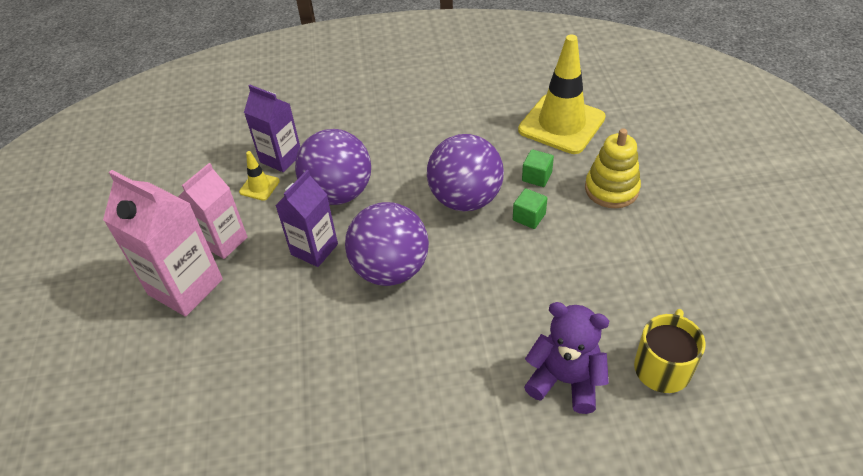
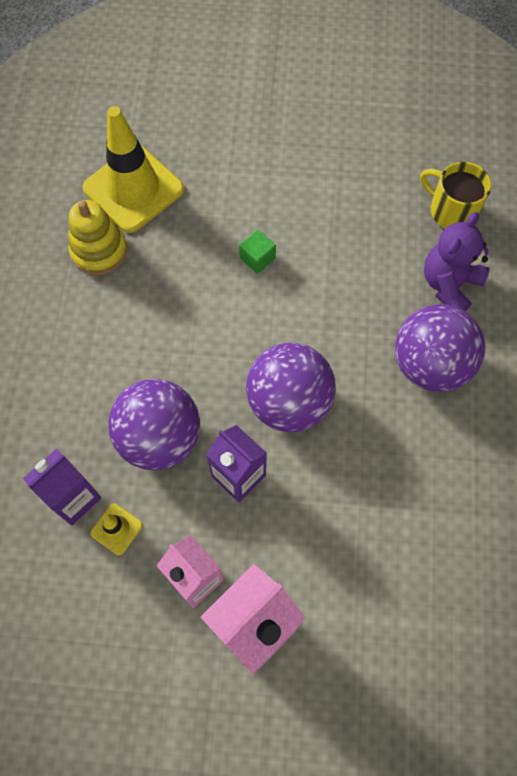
camera: 80 degrees left, 20 degrees up
(465, 199) = (213, 309): purple ball -> purple ball (430, 364)
(536, 177) = (204, 235): green cube -> none
(611, 189) = (244, 177): yellow stacking toy -> yellow stacking toy (99, 250)

